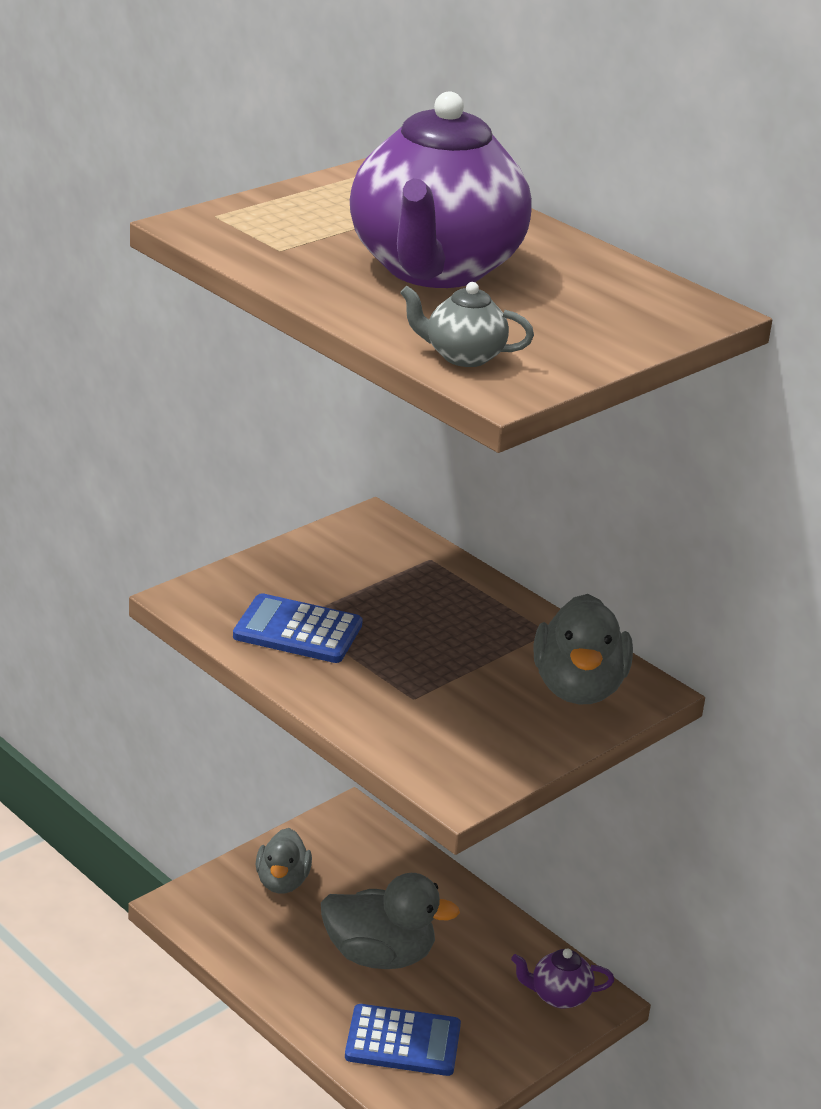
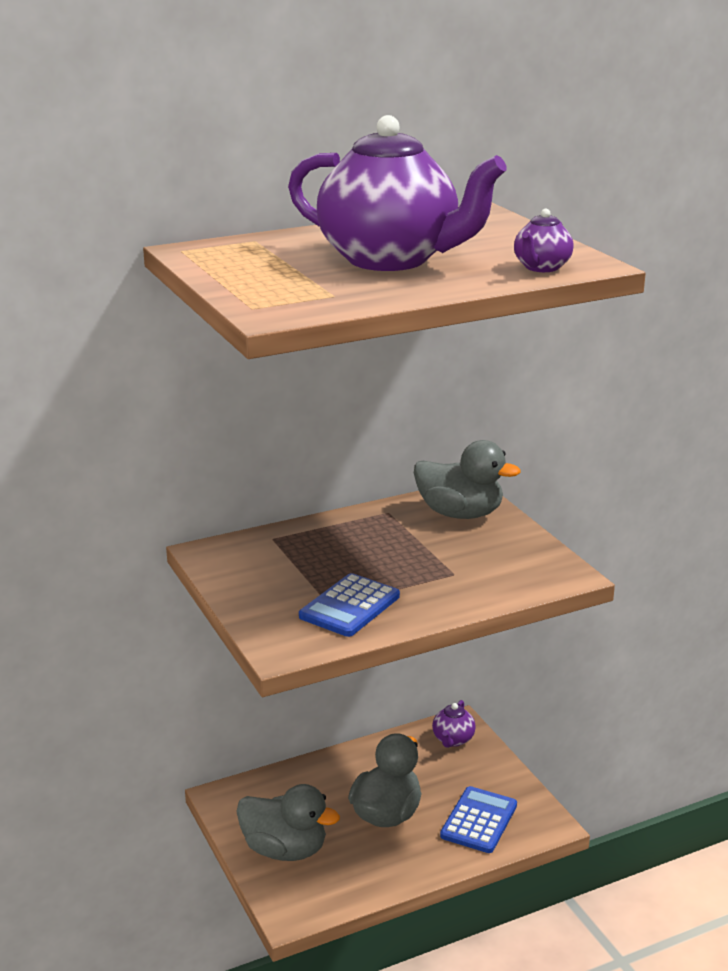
camera: 70 degrees left, 5 degrees down
(282, 882) = (285, 850): grey duck -> grey duck, size x1.53
(463, 356) = (541, 267): grey teapot -> purple teapot

